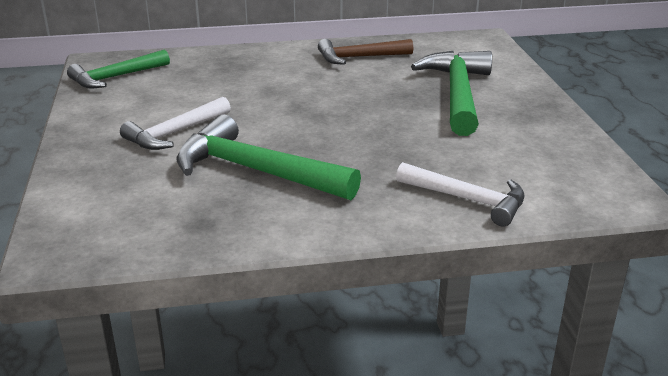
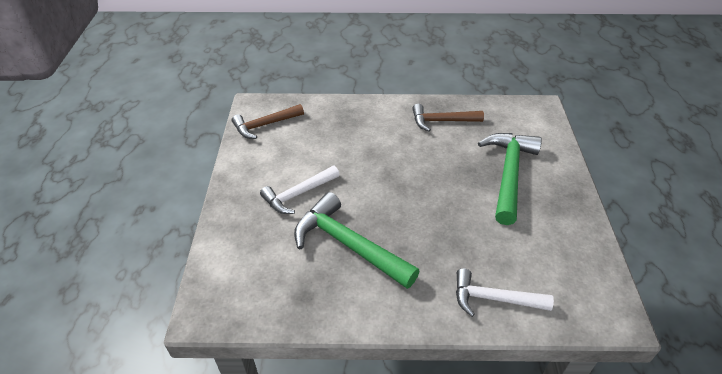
camera: 10 degrees right, 15 degrees up
(116, 77) = (265, 125): green hammer -> brown hammer
(467, 200) = (494, 298): white hammer -> white hammer turned 150 degrees clockwise

